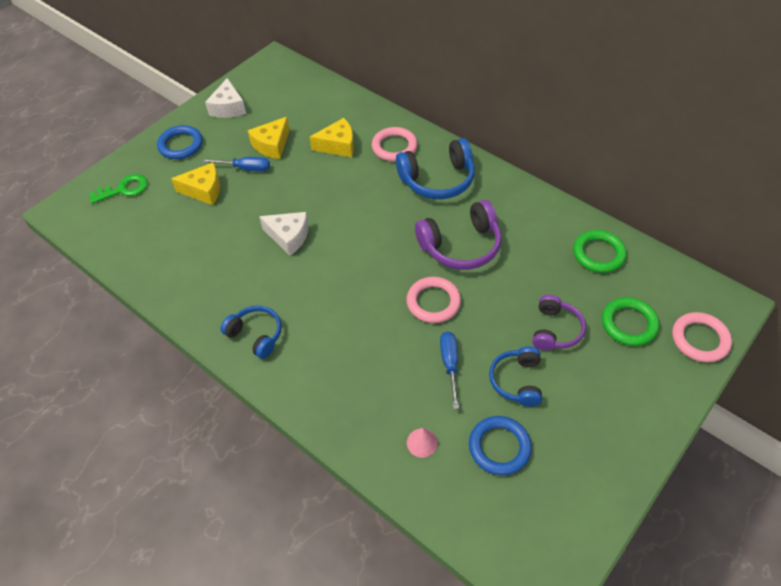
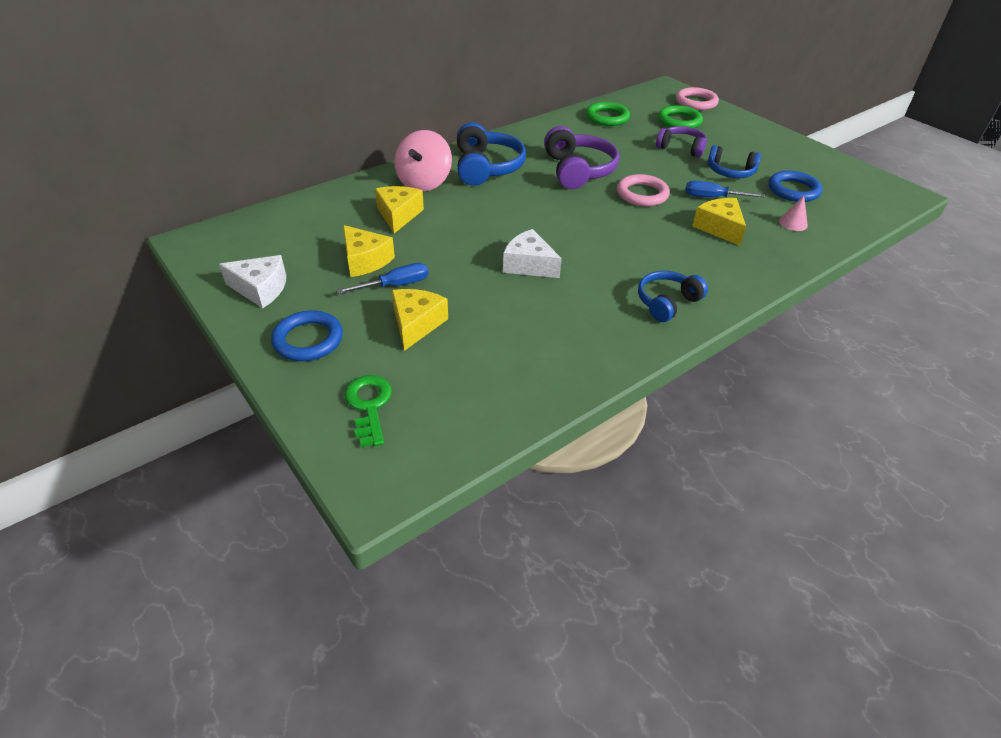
camera: 80 degrees left, 10 degrees down
(245, 168) = (395, 285): blue screwdriver -> blue screwdriver turned 45 degrees clockwise
(289, 237) = (528, 265): white cheese -> white cheese turned 90 degrees counterclockwise
(389, 372) = (719, 228): none -> yellow cheese
(394, 147) = (424, 182): pink ring -> pink spinning top

